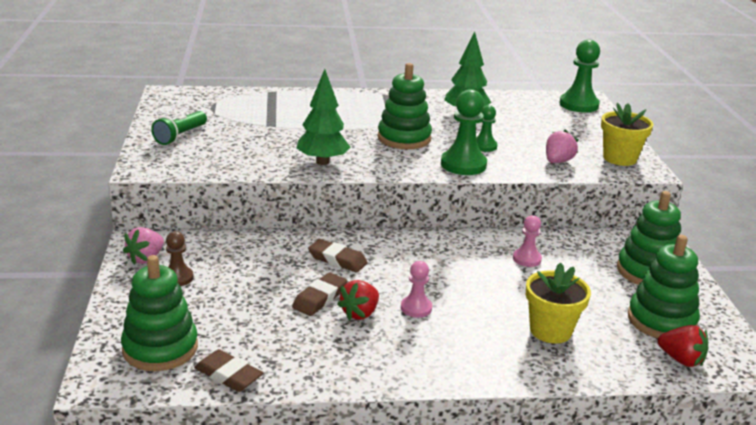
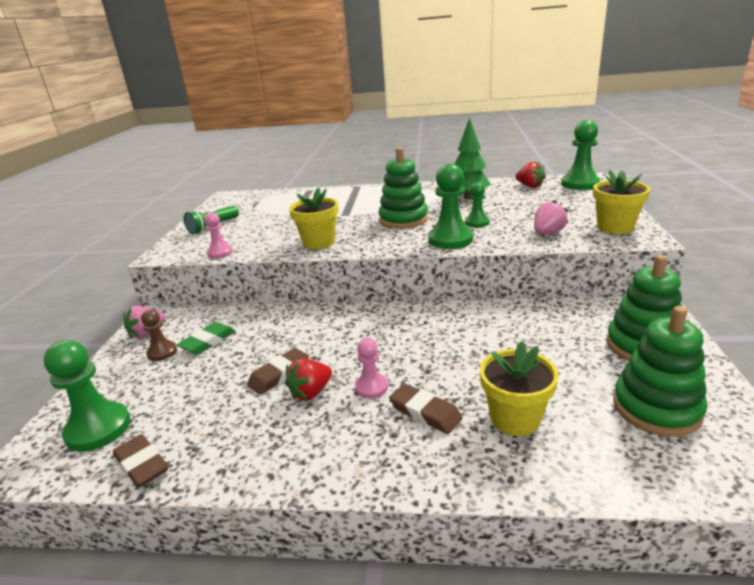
camera: 15 degrees right, 0 degrees up
(160, 348) = (98, 429): green stacking toy -> green pawn
(223, 267) = (208, 341): none -> green eraser
(322, 162) = (319, 242): green tree -> yellow flower pot
(337, 260) = (315, 334): brown eraser -> brown eraser (425, 412)
(527, 259) = (506, 332): pink pawn -> pink pawn (220, 253)
(681, 360) = (681, 466): red strawberry -> red strawberry (529, 186)

